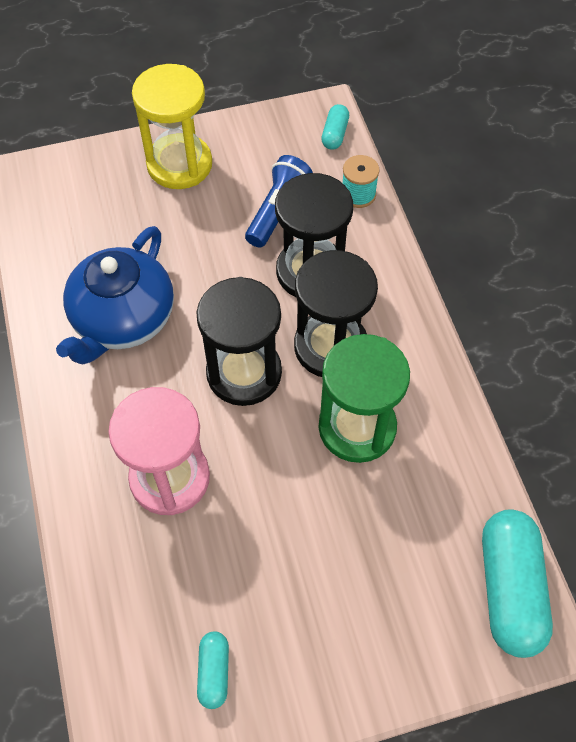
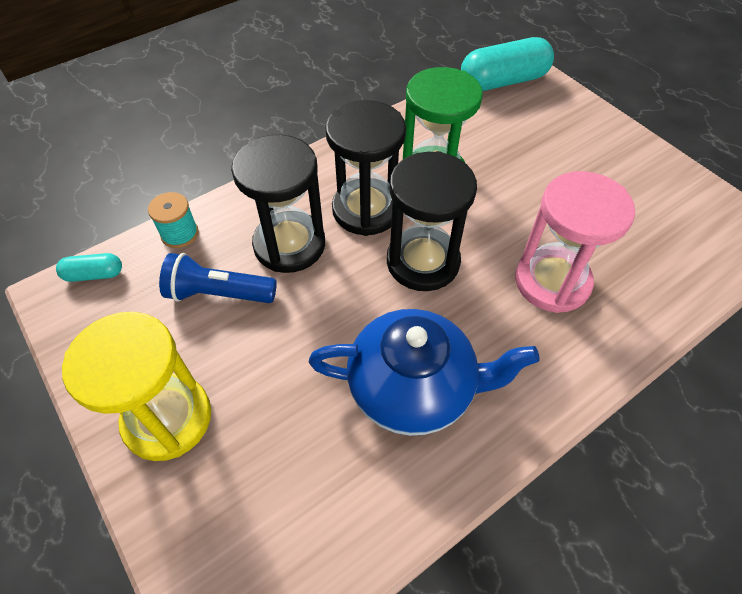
camera: 110 degrees left, 5 degrees down
(214, 672) = (668, 203): turquoise capsule -> none

